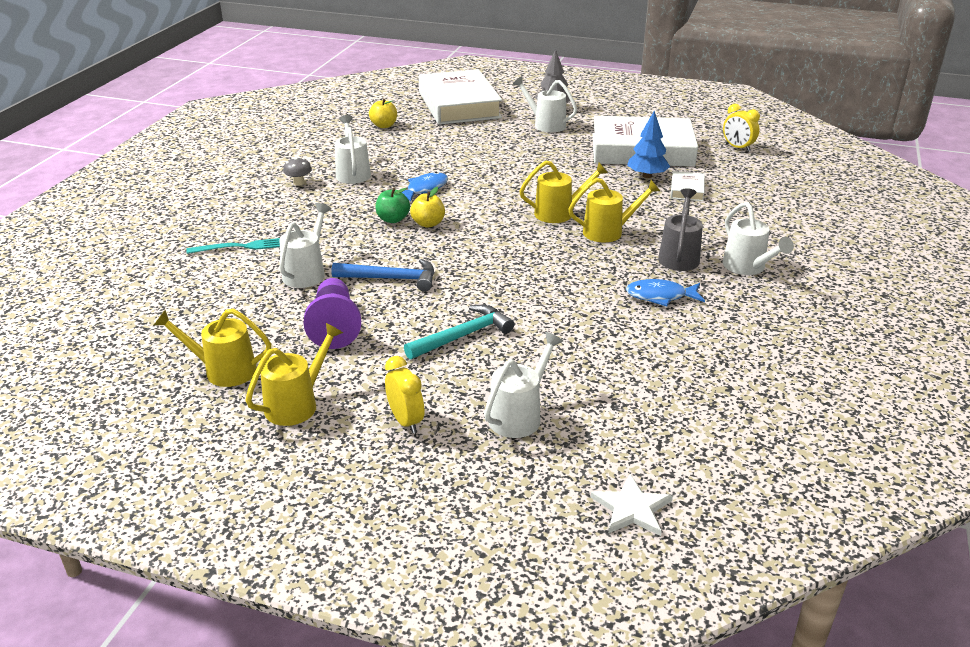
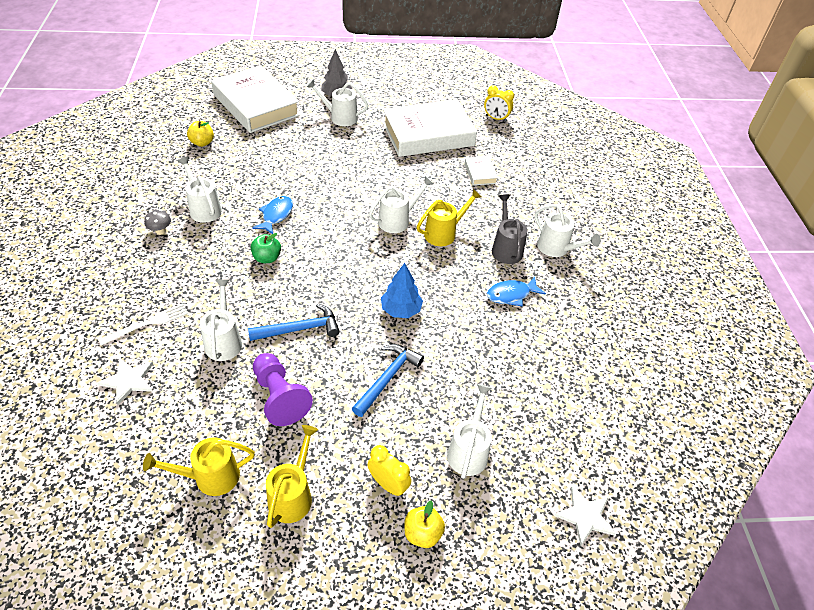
camera: 25 degrees left, 15 degrees up
(194, 284) = (128, 381): none -> white star
(241, 247) = (147, 324): turquoise fork -> white fork
(428, 224) = (299, 256): yellow apple -> yellow apple (422, 533)
(463, 336) = (388, 378): turquoise hammer -> blue hammer
(559, 213) = (398, 220): yellow watering can -> white watering can
(647, 176) = (444, 163): blue tree -> blue tree (401, 310)

